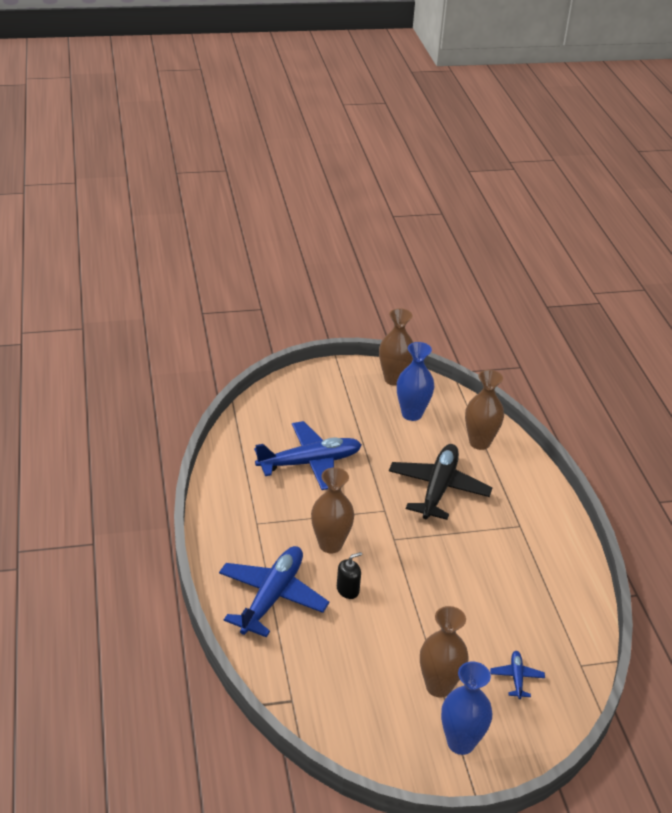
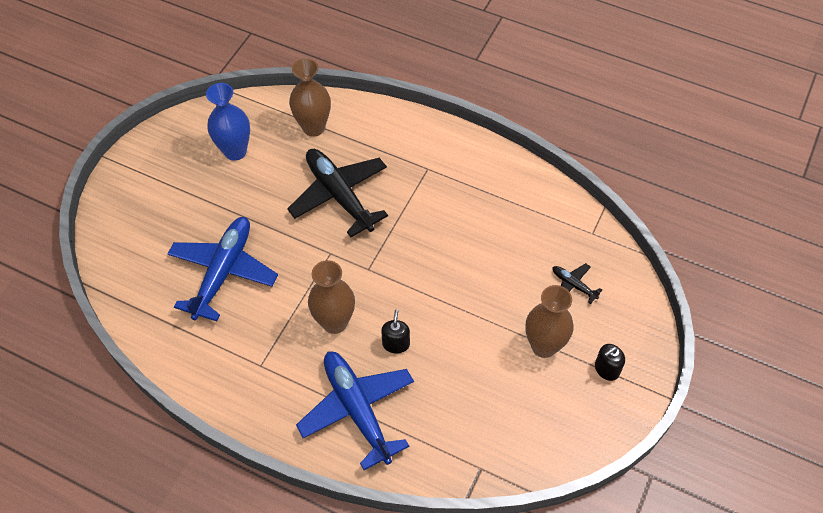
camera: 50 degrees left, 20 degrees up
(394, 379) = (179, 133): brown vase -> none
(460, 743) = (606, 369): blue vase -> black soap dispenser
(516, 677) = (573, 285): blue plane -> black plane

